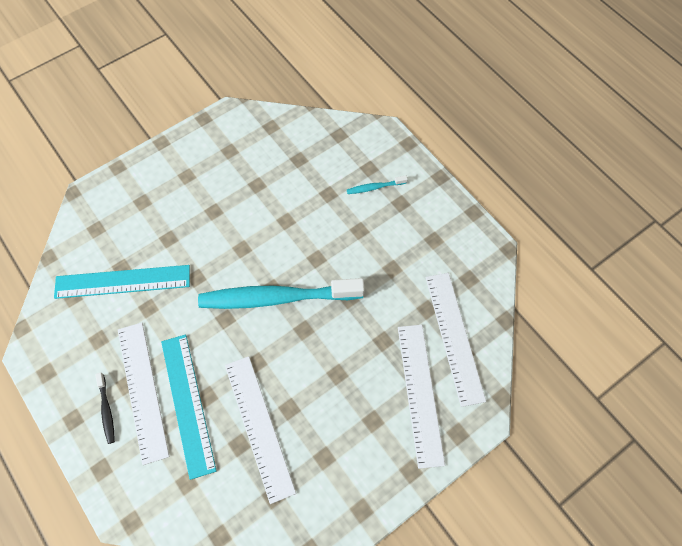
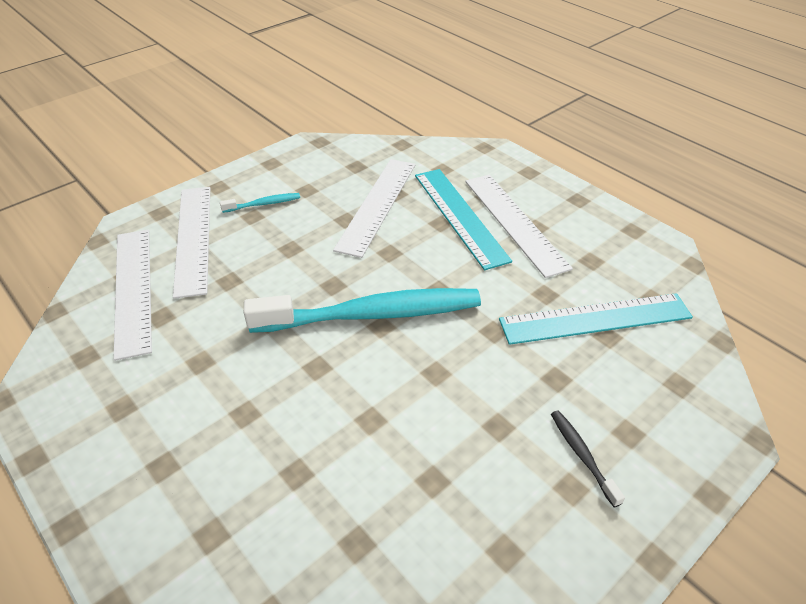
camera: 175 degrees right, 20 degrees down
(106, 411) = (546, 206): black toothbrush -> black toothbrush (582, 455)
(259, 426) = (377, 205): white ruler -> white ruler turned 45 degrees clockwise
(374, 187) = (206, 492): turquoise toothbrush -> turquoise toothbrush (263, 204)

